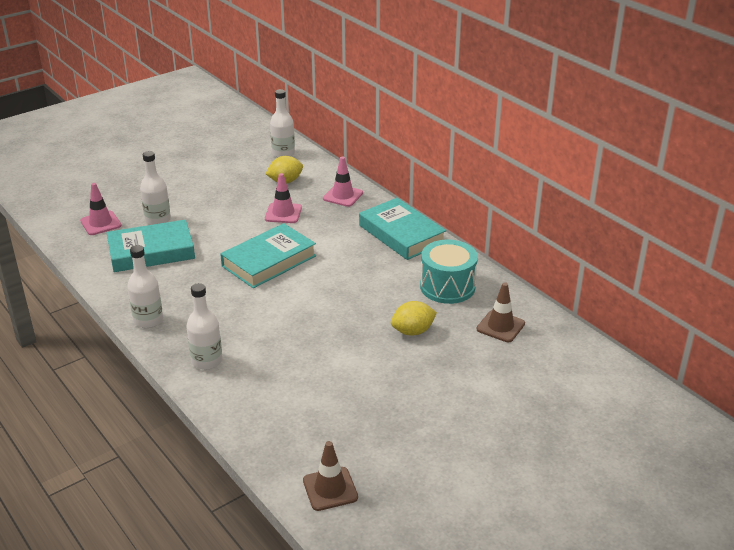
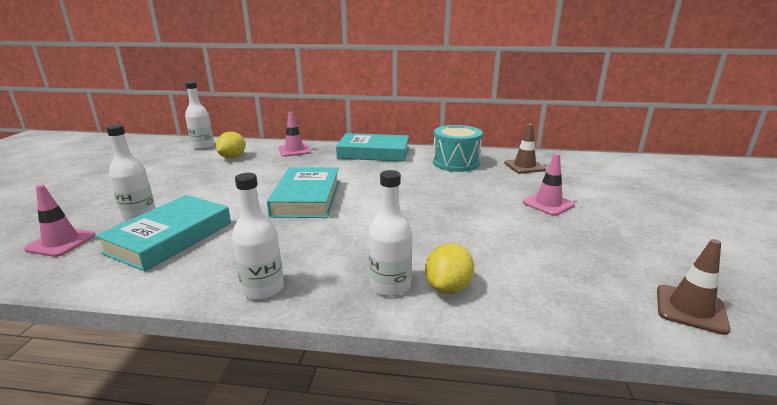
camera: 45 degrees left, 10 degrees down
(283, 213) = (264, 171): pink traffic cone -> pink traffic cone (548, 204)
(412, 331) = (490, 189): yellow lemon -> yellow lemon (448, 287)

